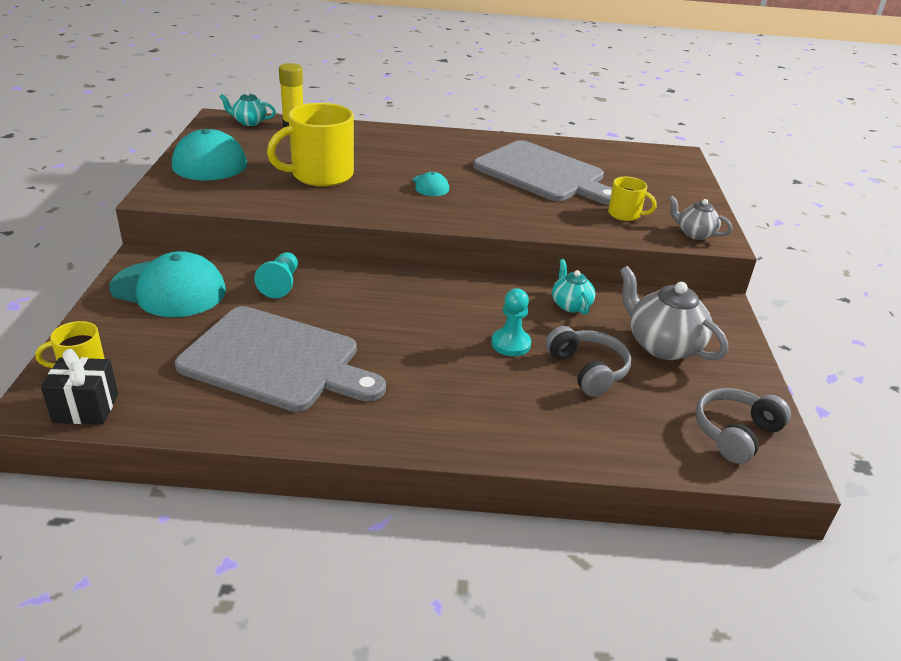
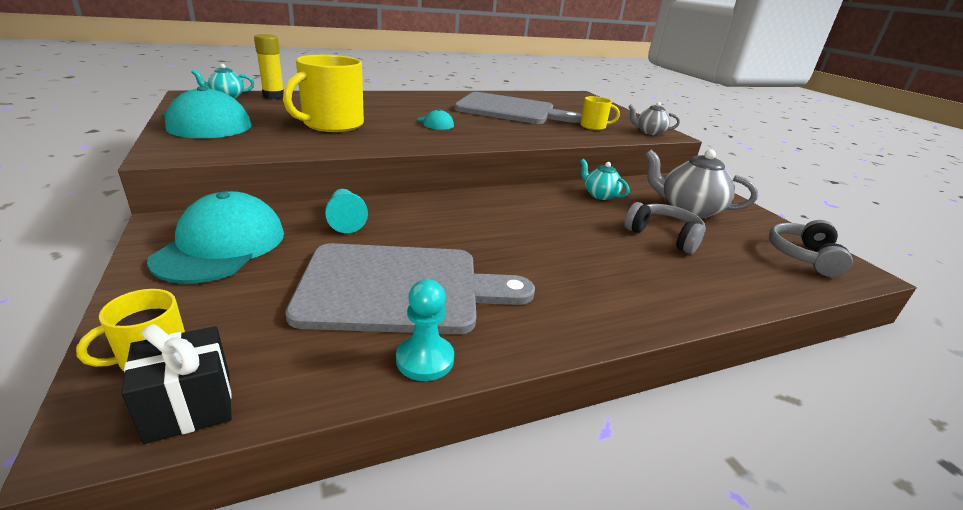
camera: 25 degrees left, 5 degrees down
(169, 289) = (221, 246): turquoise cap -> turquoise cap turned 75 degrees counterclockwise
(510, 344) = (590, 229): turquoise pawn -> turquoise pawn (425, 359)

